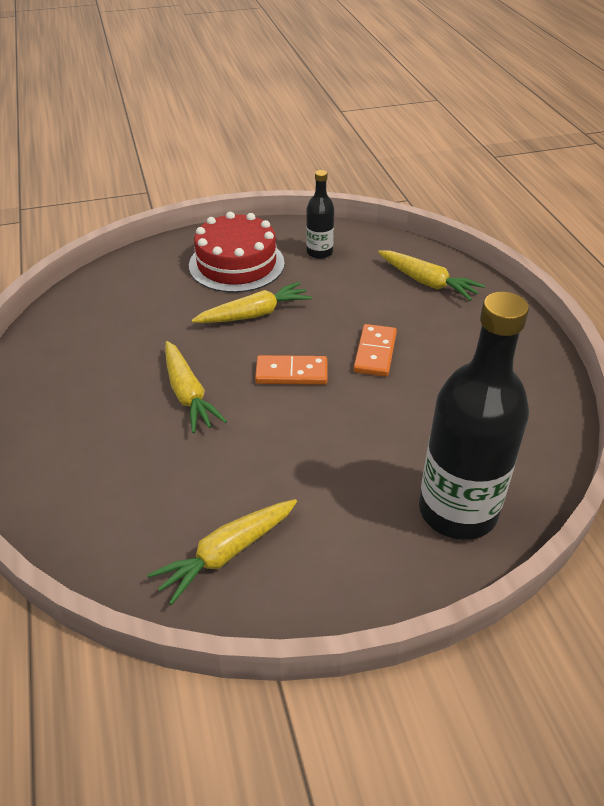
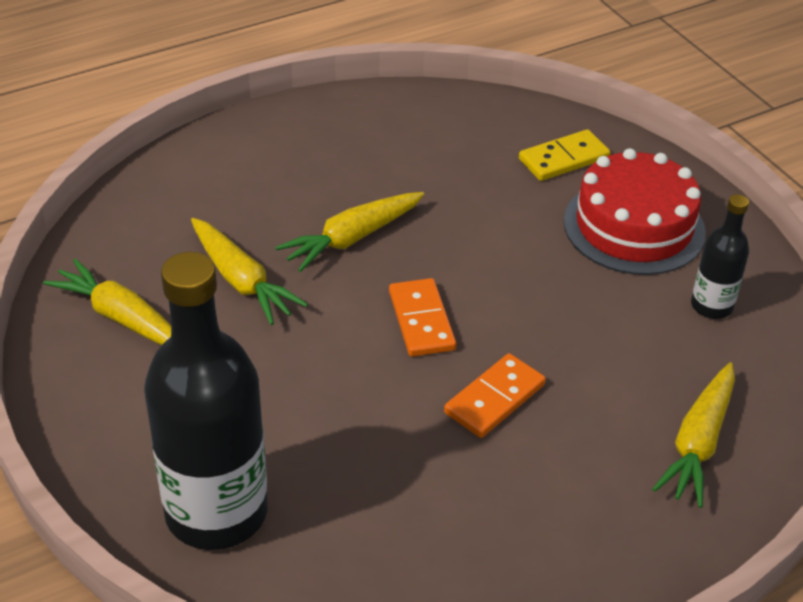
camera: 75 degrees right, 0 degrees up
(153, 277) = (563, 159): none -> yellow domino
(254, 314) = (528, 264): yellow carrot -> yellow carrot (241, 280)
(375, 353) = (495, 399): orange domino -> orange domino turned 45 degrees counterclockwise

